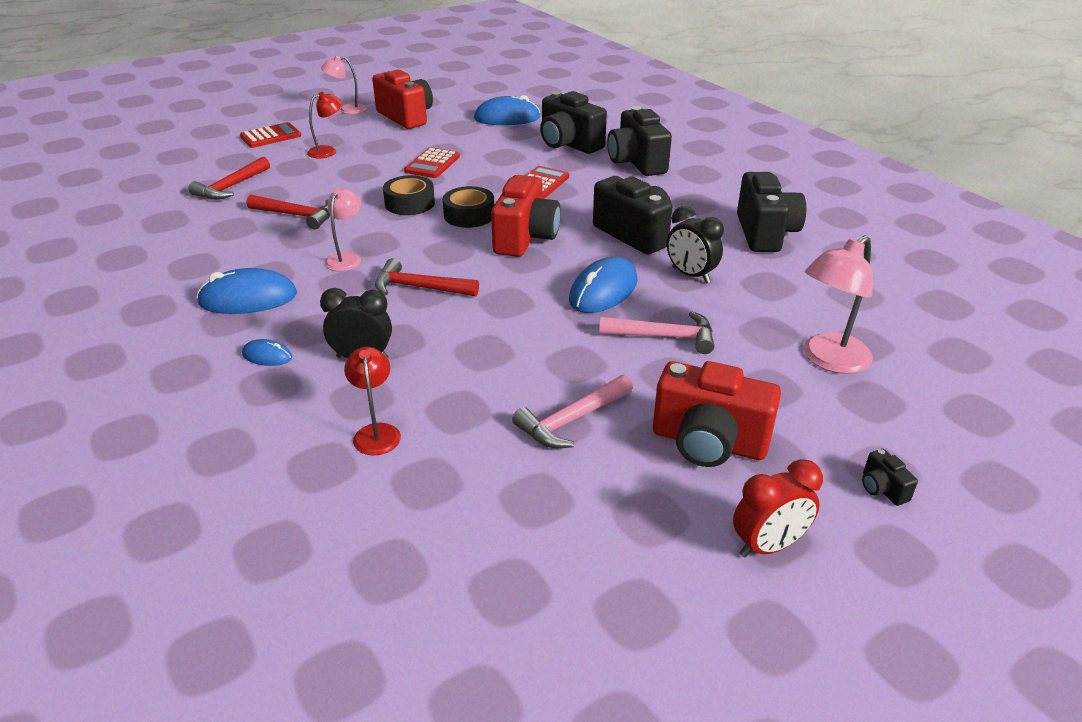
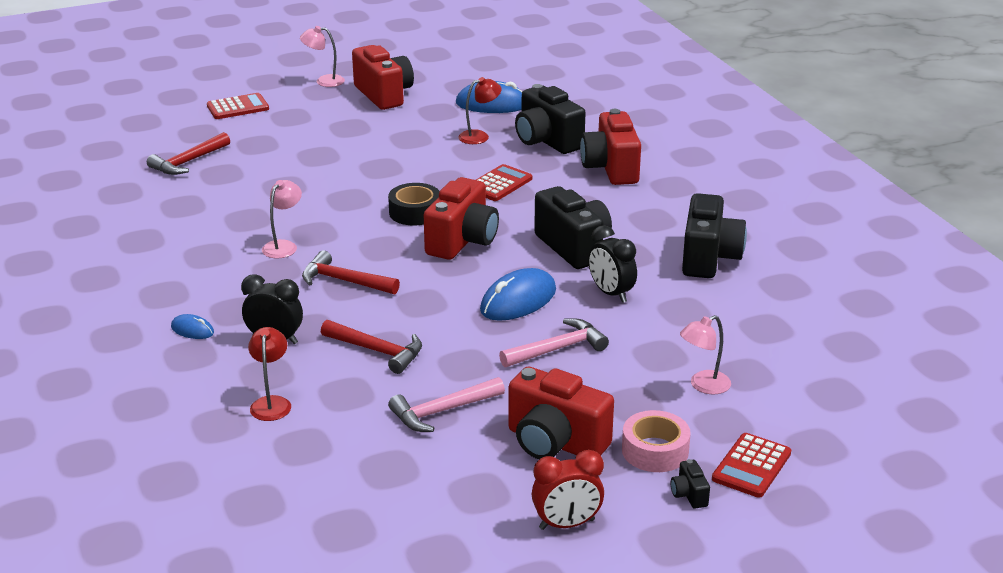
camera: 10 degrees right, 5 degrees down
(248, 299) = (185, 277): blue mouse -> none
(297, 215) = (246, 198): red hammer -> red hammer (377, 351)
(327, 151) = (292, 129): red lamp -> red lamp (479, 136)
(409, 203) = (359, 194): black tape -> none
(432, 164) = (395, 153): red calculator -> red calculator (751, 466)
(636, 163) = (611, 168): black camera -> red camera
(664, 337) = (557, 349): pink hammer -> pink hammer turned 45 degrees counterclockwise
(818, 439) = (655, 451): none -> pink tape
(828, 360) = (703, 386): pink lamp -> pink lamp, size x0.63

